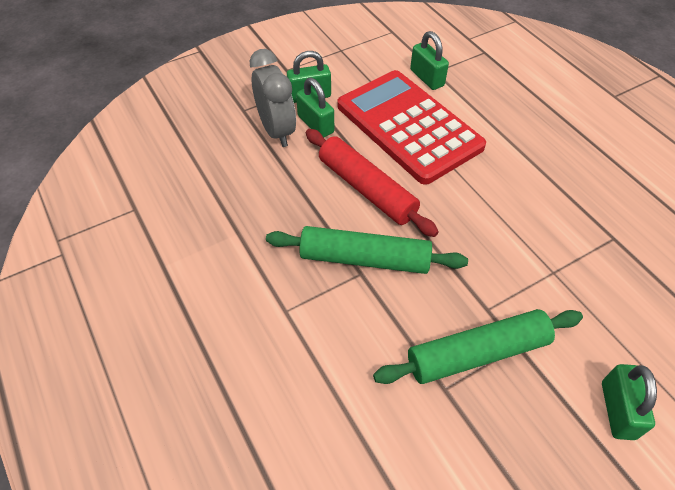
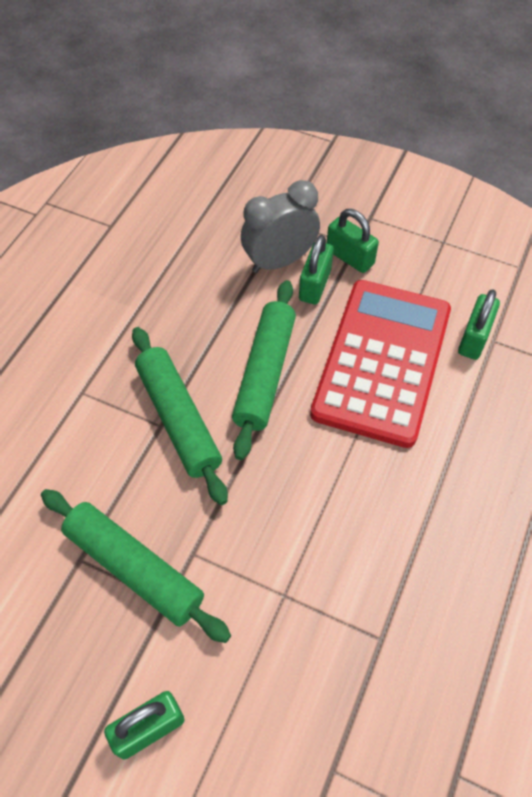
camera: 55 degrees right, 5 degrees up
(276, 131) = (279, 261): grey clock -> grey clock turned 150 degrees counterclockwise
(367, 189) = (265, 373): red rolling pin -> green rolling pin

